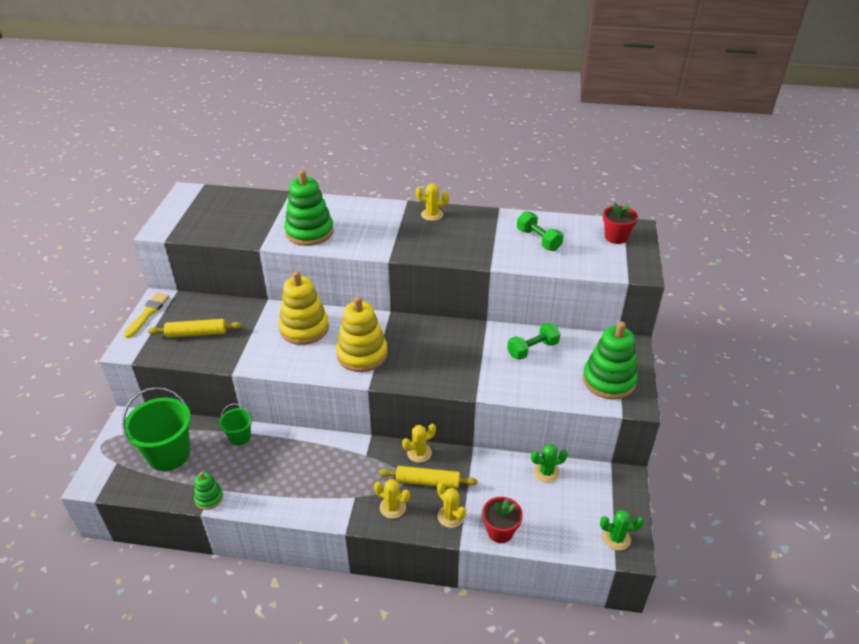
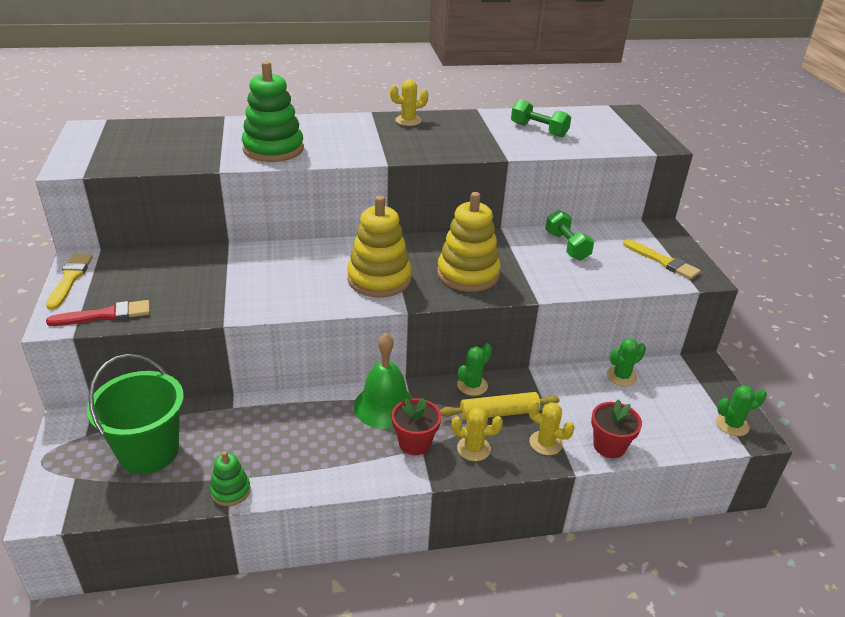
camera: 20 degrees left, 5 degrees down
(158, 349) = (105, 315): none -> red brush
(196, 333) = (151, 290): yellow rolling pin -> none
(240, 437) = (239, 412): green bucket -> none
(304, 328) = (292, 264): yellow stacking toy -> yellow stacking toy (468, 274)
(344, 455) = (385, 406): none -> green bell
(419, 453) = (472, 385): yellow cactus -> green cactus
(532, 349) = (567, 246): green dumbbell -> green dumbbell turned 60 degrees counterclockwise
(608, 380) = (662, 261): green stacking toy -> yellow brush
(616, 237) = (614, 120): red flower pot -> red flower pot (415, 443)

